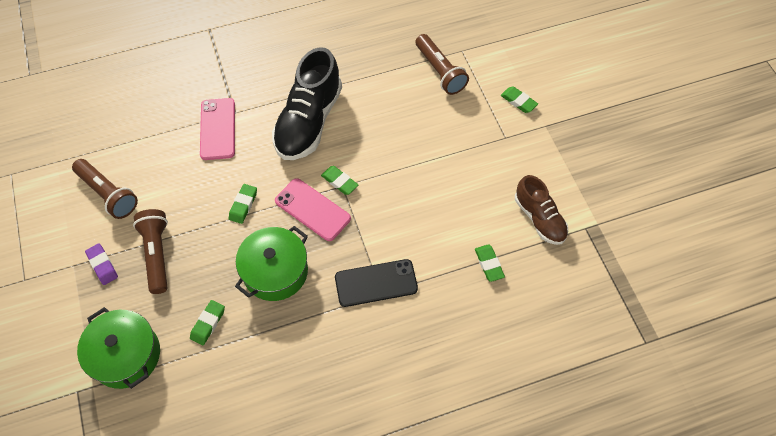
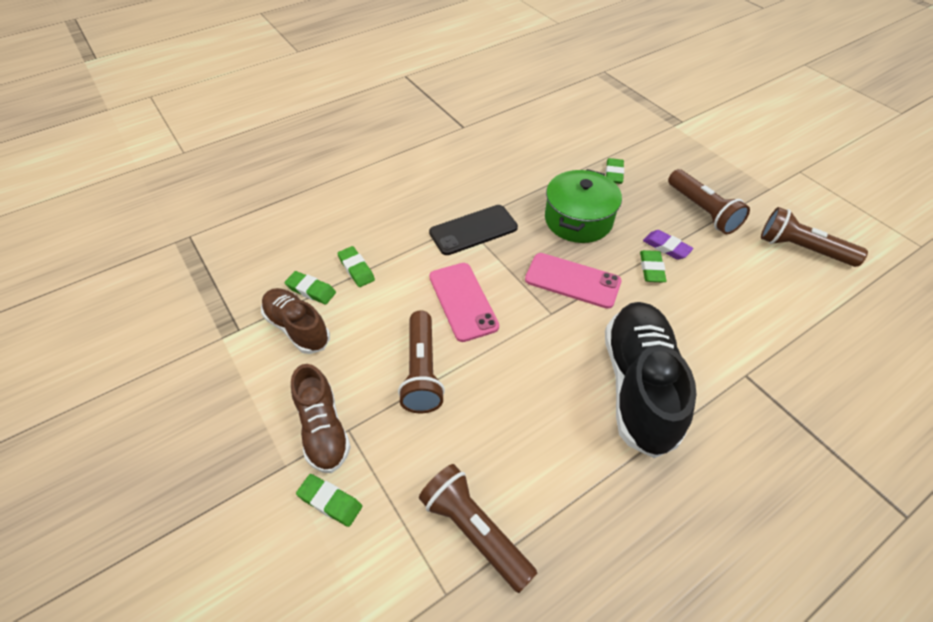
camera: 165 degrees right, 10 degrees down
(102, 265) = (744, 193): purple eraser -> purple eraser (666, 247)
(126, 355) = (664, 144): green pot -> none
(218, 129) = (749, 347): pink phone -> pink phone (463, 301)
(339, 182) = (557, 317): green eraser -> green eraser (311, 290)
(450, 164) = (422, 371): none -> brown flashlight
(521, 141) = (323, 429): none -> brown shoe

